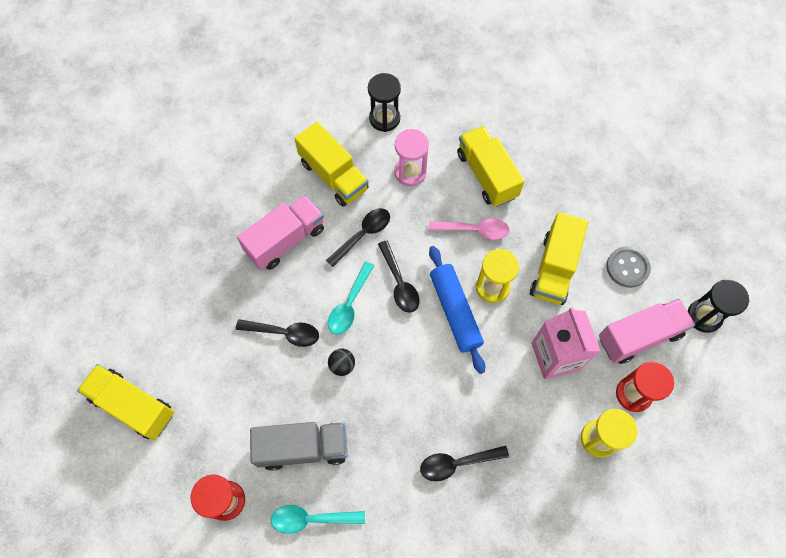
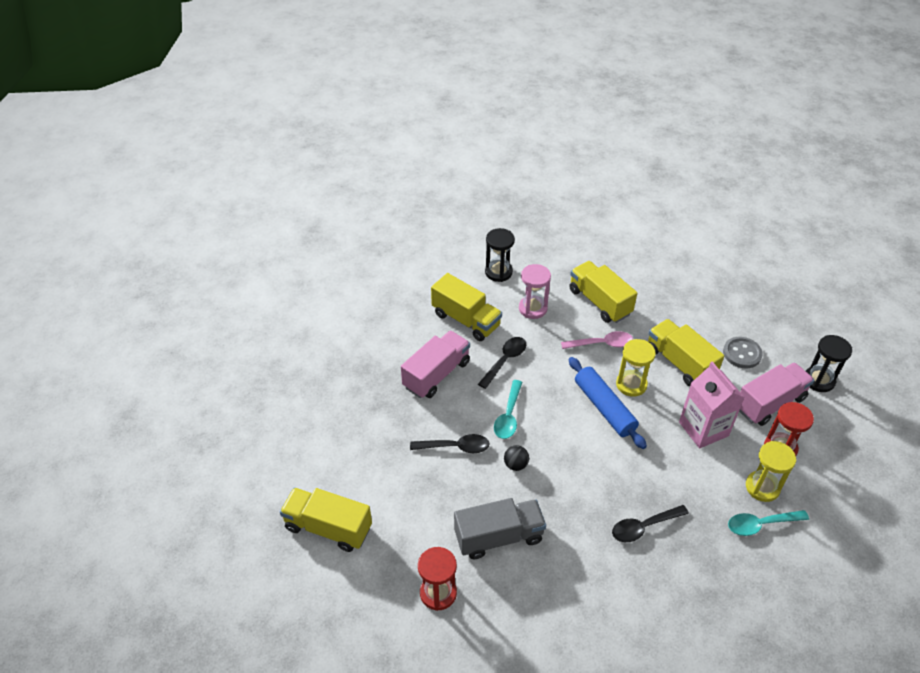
camera: 10 degrees left, 20 degrees down
(311, 519) = (523, 595): turquoise spoon -> turquoise spoon (760, 524)
(399, 283) = (548, 393): black spoon -> none
(554, 268) = (680, 363): yellow truck -> yellow truck turned 135 degrees clockwise

